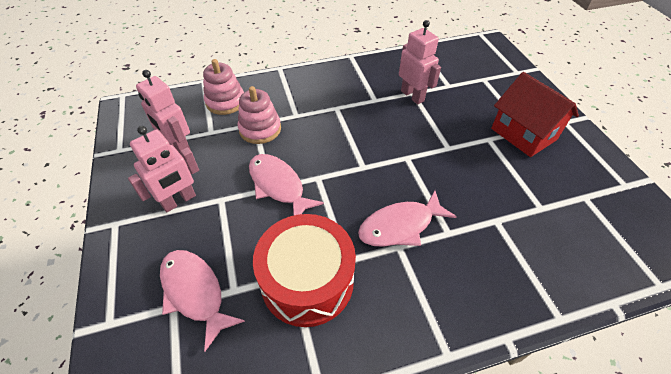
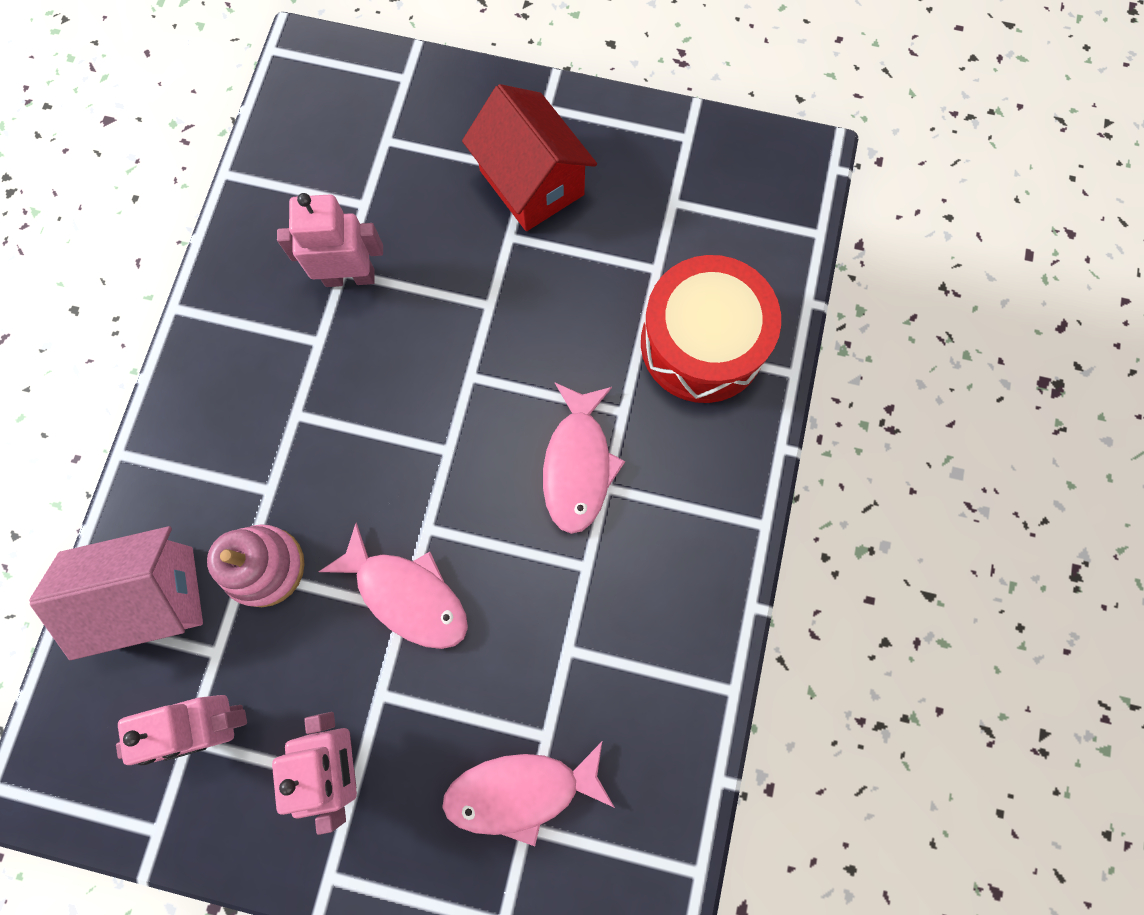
camera: 60 degrees left, 25 degrees up
(225, 102) = (151, 596): pink stacking toy -> pink house
(278, 185) = (407, 595): pink fish -> pink fish turned 135 degrees counterclockwise
(307, 280) = (587, 633): red drum -> red drum (702, 343)
(523, 134) = (531, 183): red house -> red house turned 60 degrees clockwise

